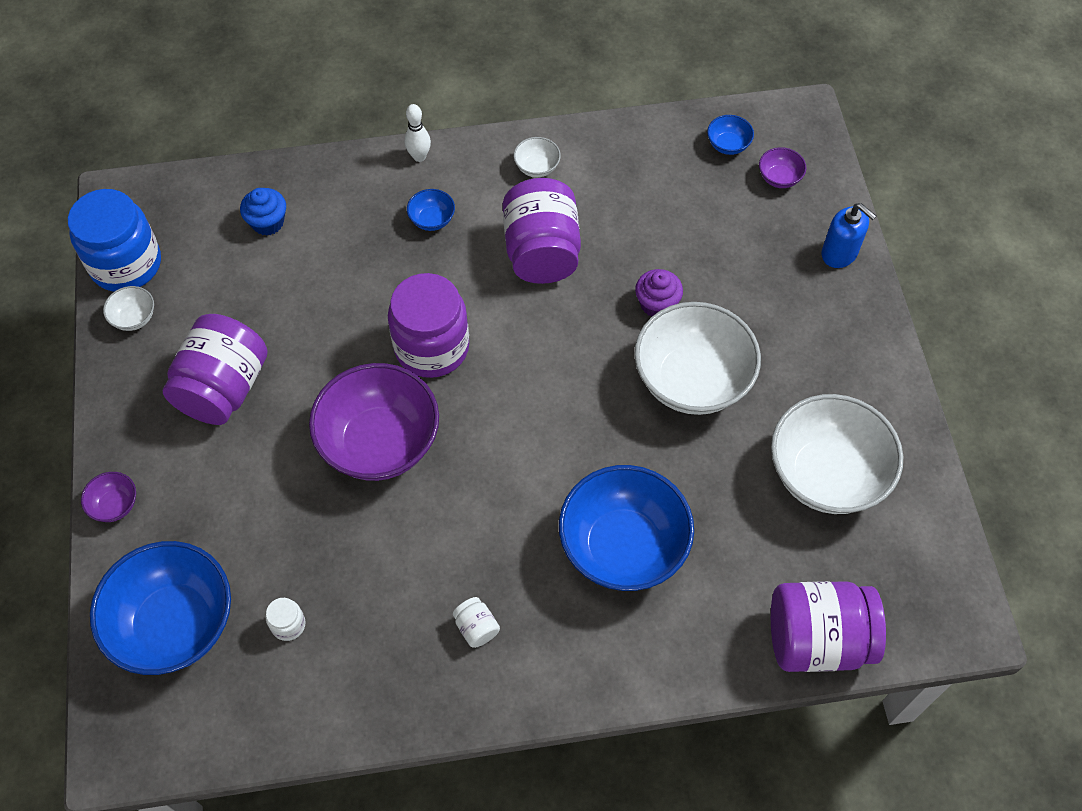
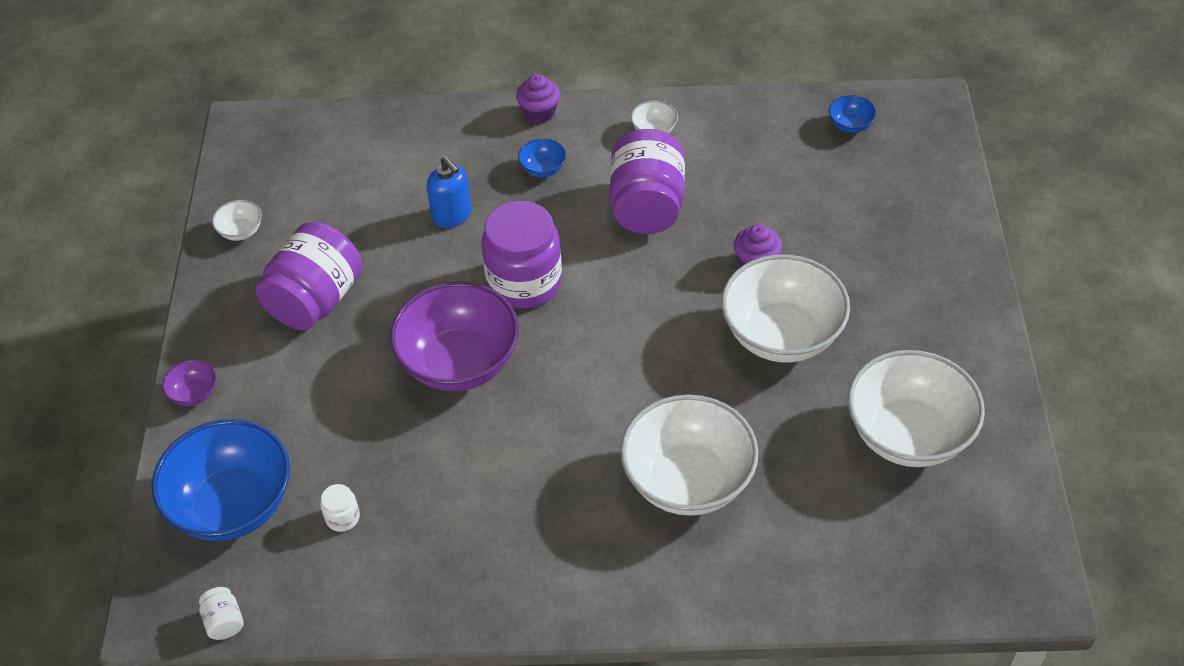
camera: 10 degrees right, 10 degrees down
(126, 264) = (241, 184): blue jar -> none
(268, 222) = (382, 158): blue cupcake -> none
(419, 156) = (539, 112): white bowling pin -> purple cupcake
(476, 628) = (528, 540): white jar -> white jar (224, 622)
(623, 546) = (688, 481): blue bowl -> white bowl
(779, 178) = (898, 159): purple bowl -> none
(817, 639) = (876, 588): purple jar -> none
(839, 253) = (951, 232): blue soap dispenser -> blue soap dispenser (452, 215)

